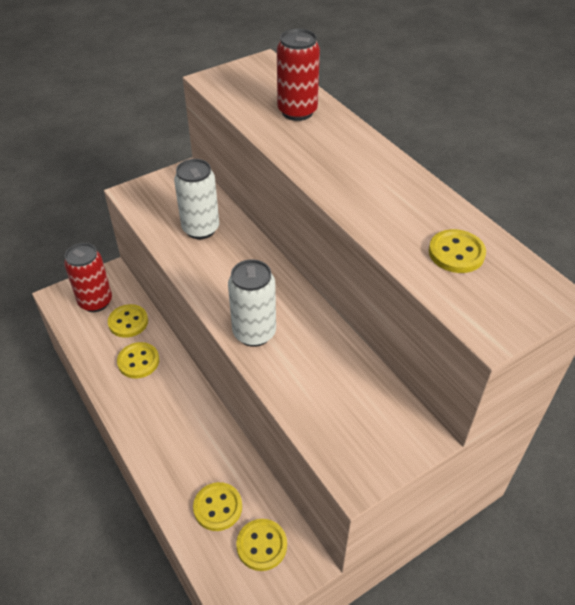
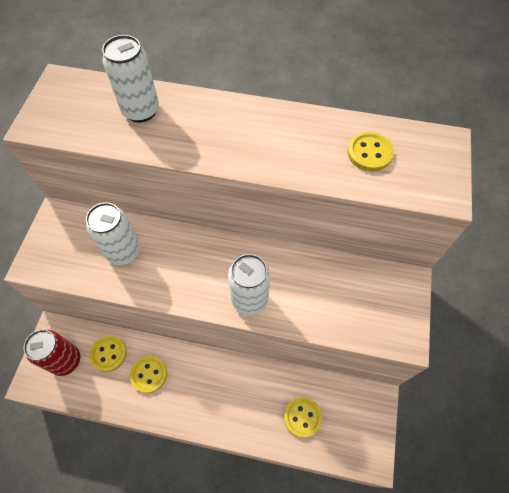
camera: 45 degrees left, 15 degrees up
(261, 545) = (347, 413): yellow button -> none
(297, 112) = (141, 111): red can -> white can

